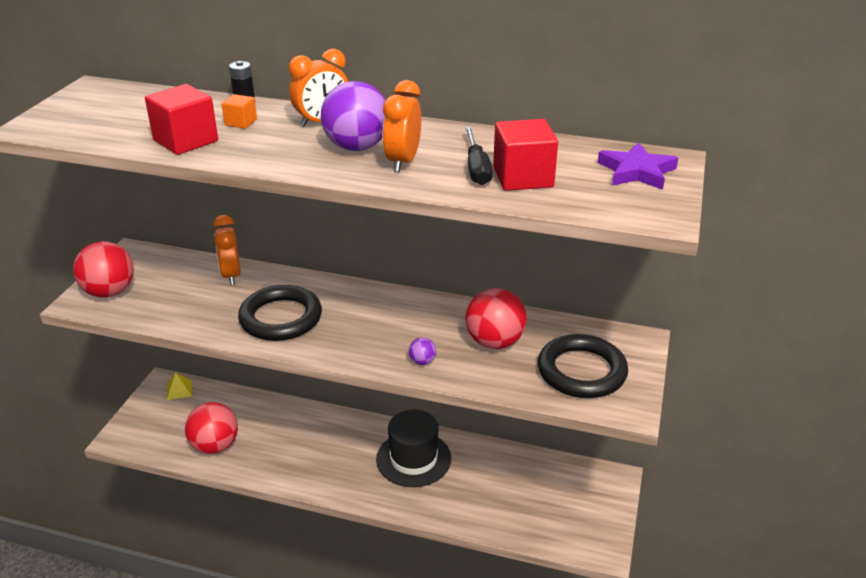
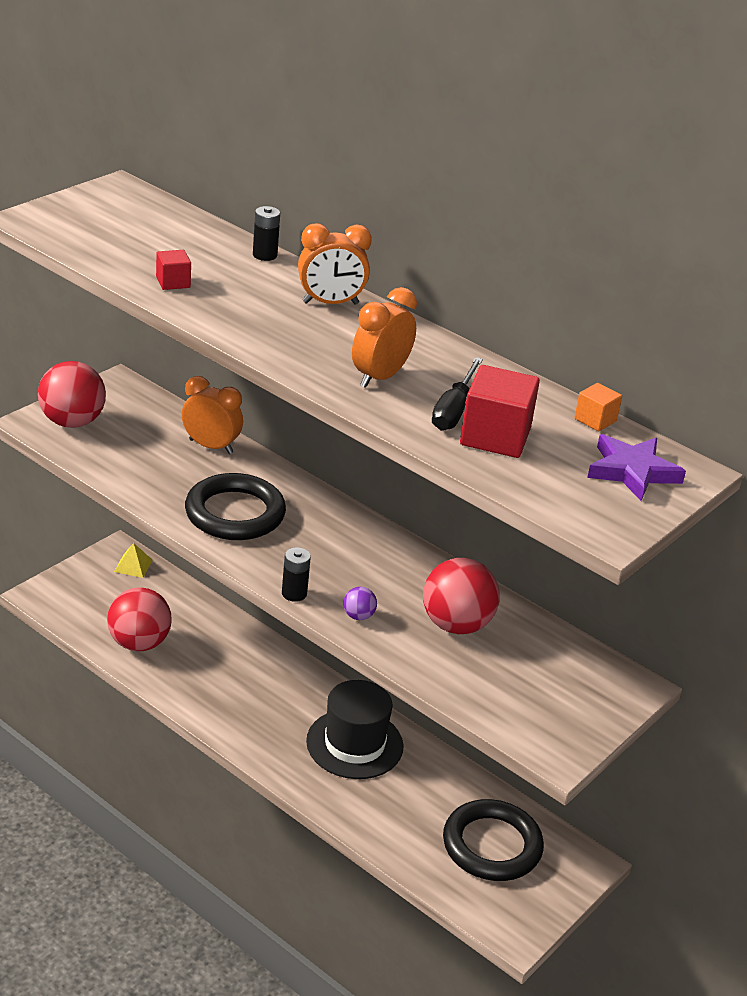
camera: 20 degrees right, 0 degrees up
(186, 141) = (173, 282): red cube -> red cube, size x0.53
(231, 275) = (211, 446): orange clock -> orange clock turned 105 degrees clockwise
(241, 122) = (244, 277): orange cube -> orange cube (595, 420)
(356, 147) = (344, 345): purple ball -> none
(364, 362) = (294, 593): none -> black battery
(581, 371) = (533, 693): black ring -> black ring (492, 845)

